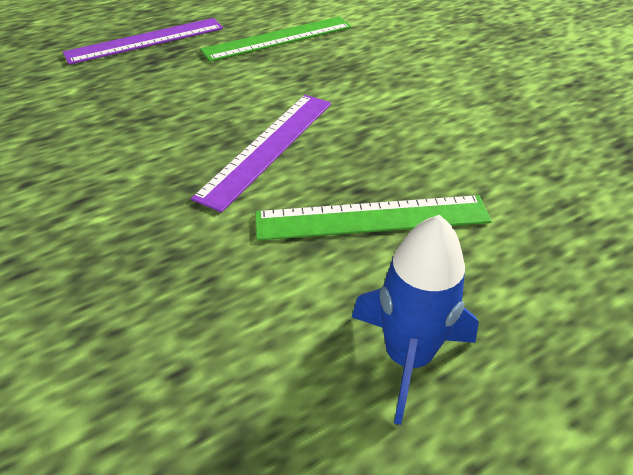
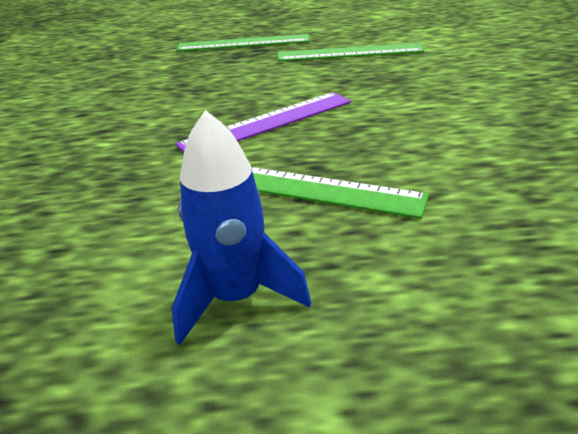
camera: 30 degrees right, 10 degrees down
(145, 40) = (243, 43): purple ruler -> green ruler

